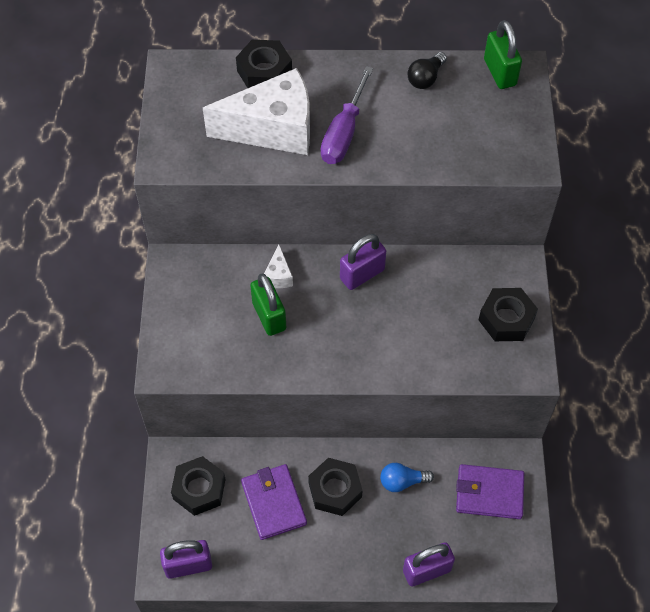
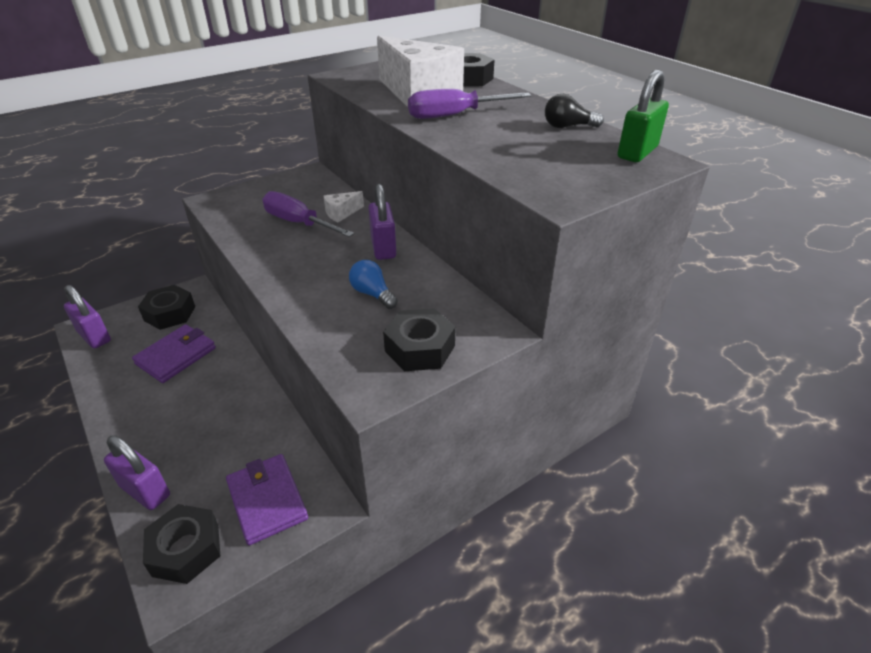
camera: 55 degrees right, 20 degrees down
(269, 316) = (298, 223): green padlock -> purple screwdriver
(335, 490) = (208, 385): black nut -> black nut (186, 549)
(362, 274) = (383, 248): purple padlock -> purple padlock turned 60 degrees clockwise
(402, 481) = (243, 425): blue light bulb -> blue light bulb (372, 294)

